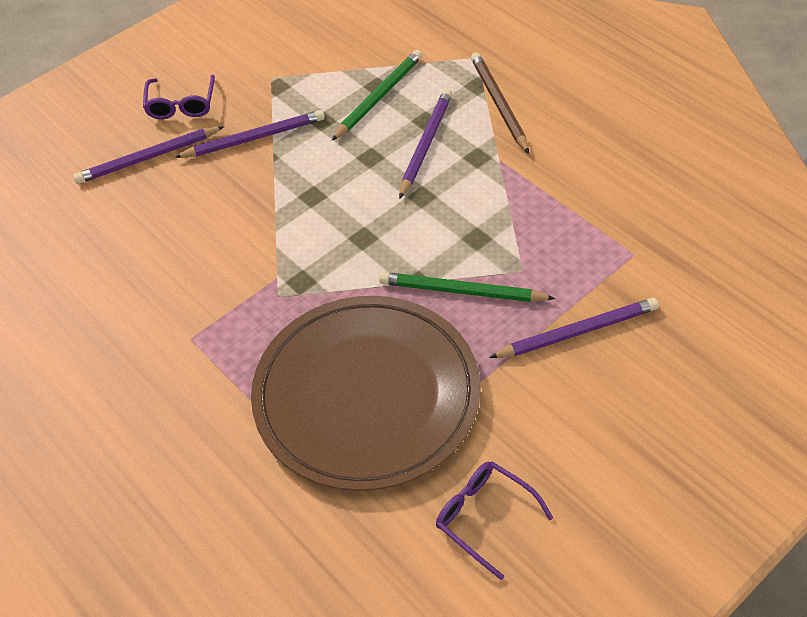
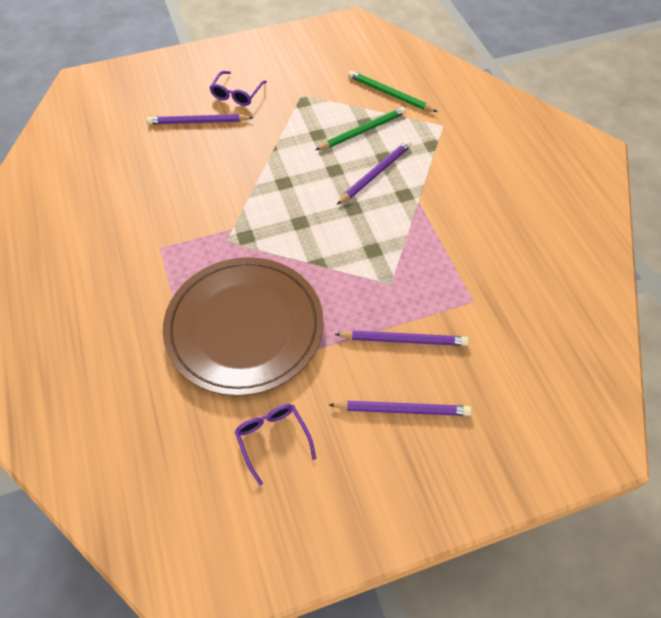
camera: 20 degrees right, 5 degrees up
(254, 138) = (269, 131): purple pencil -> purple pencil (402, 409)
(462, 291) = (343, 282): green pencil -> green pencil (390, 94)
(498, 104) = (439, 163): brown pencil -> none

